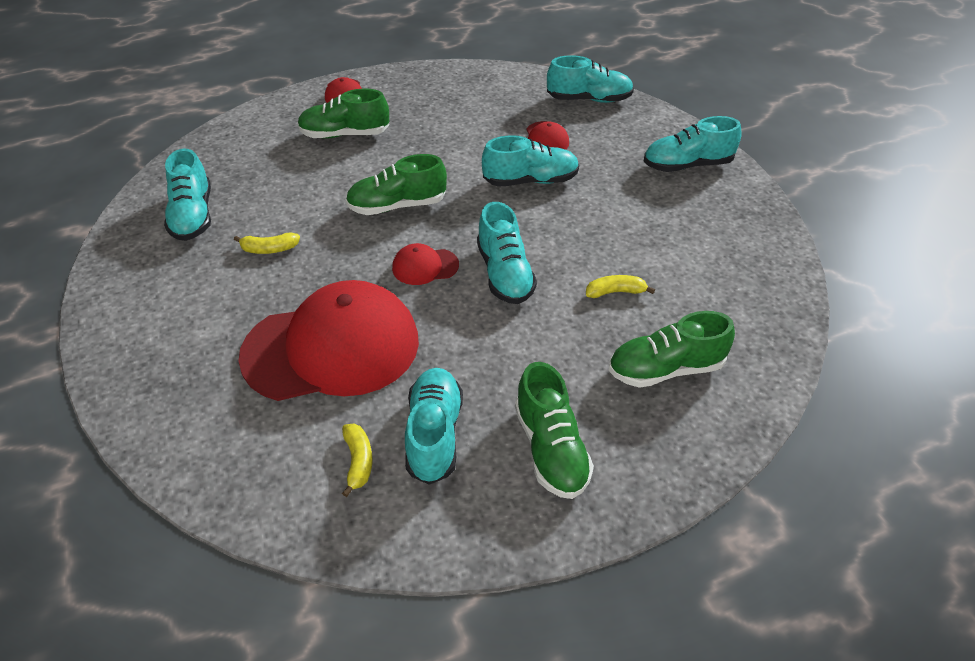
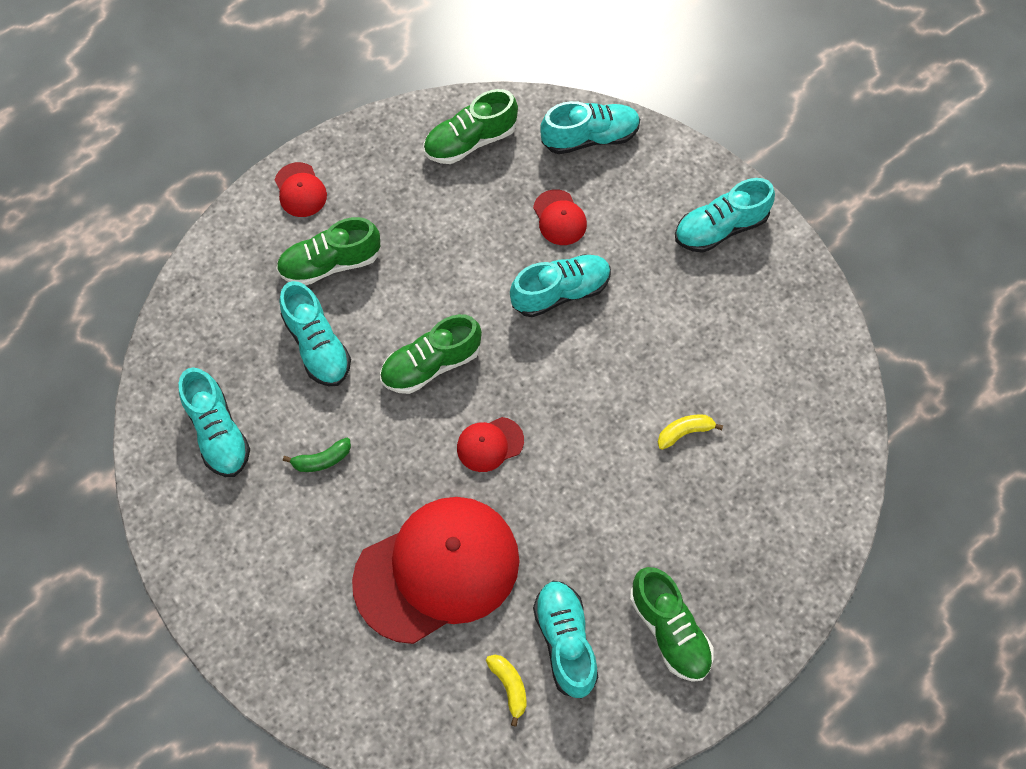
camera: 15 degrees left, 20 degrees up
(269, 249) = (322, 460): yellow banana -> green banana
(504, 274) = (571, 434): turquoise shoe -> turquoise shoe (317, 345)
(665, 369) = (749, 516): green shoe -> green shoe (470, 141)

